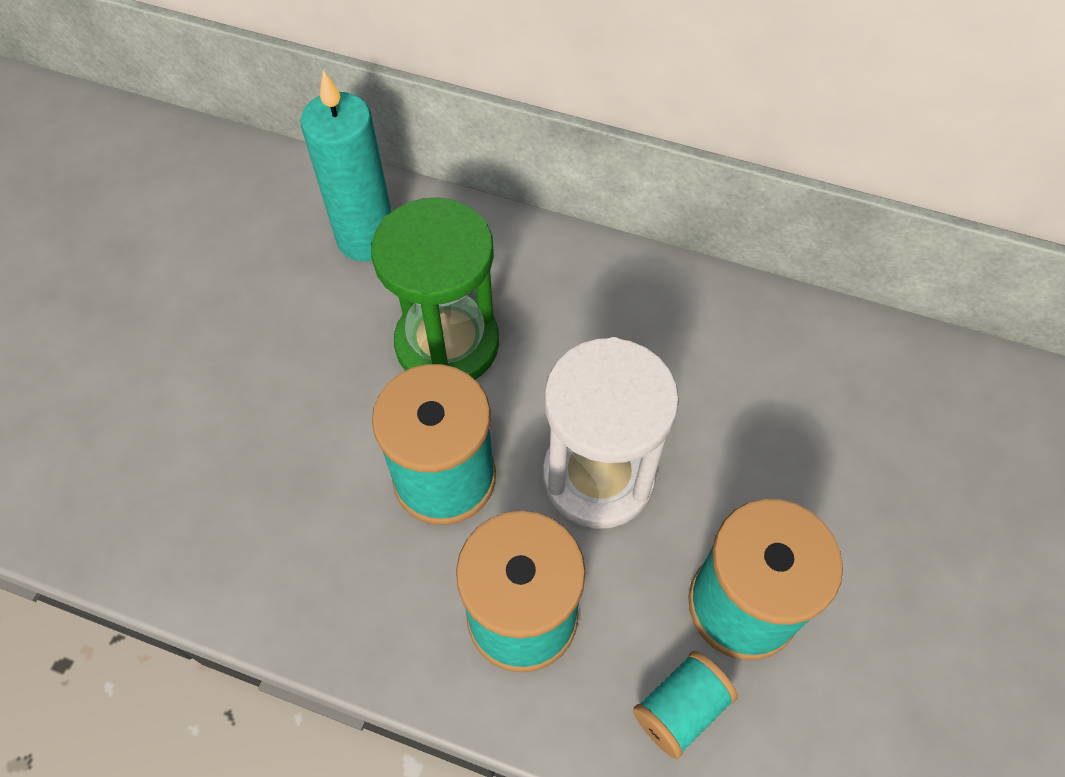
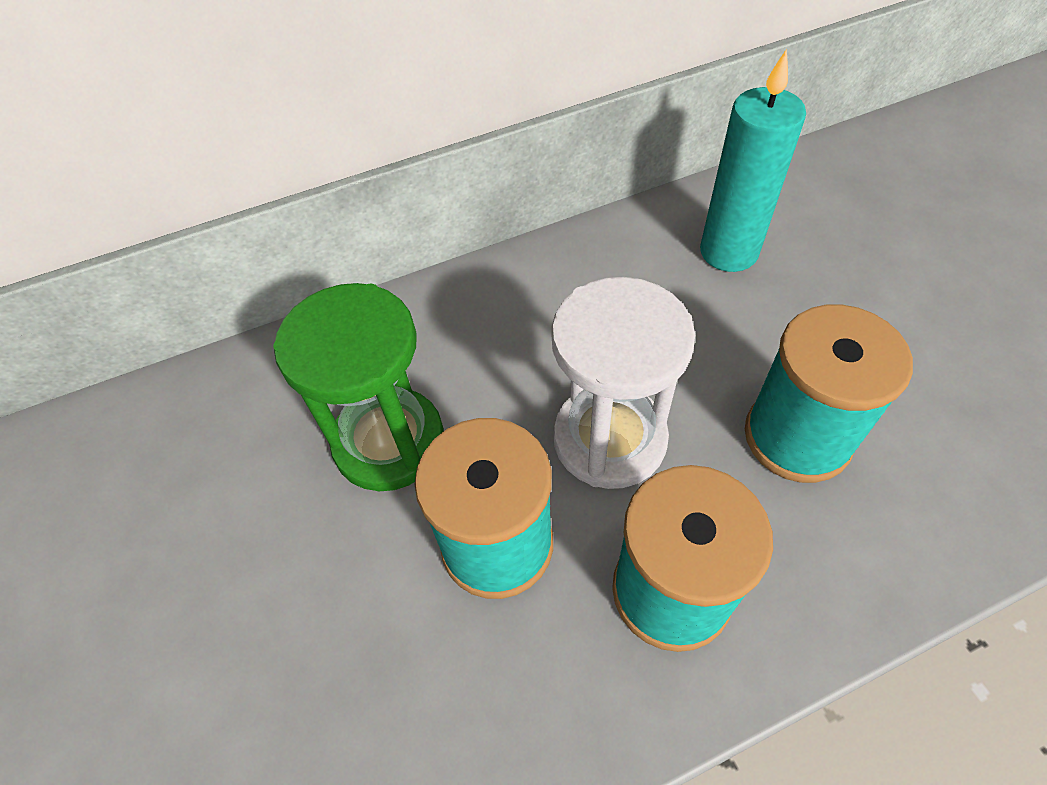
camera: 40 degrees left, 5 degrees down
(366, 239) = (231, 418): turquoise candle -> turquoise candle (728, 252)
(680, 709) = (844, 545): turquoise spool -> none

